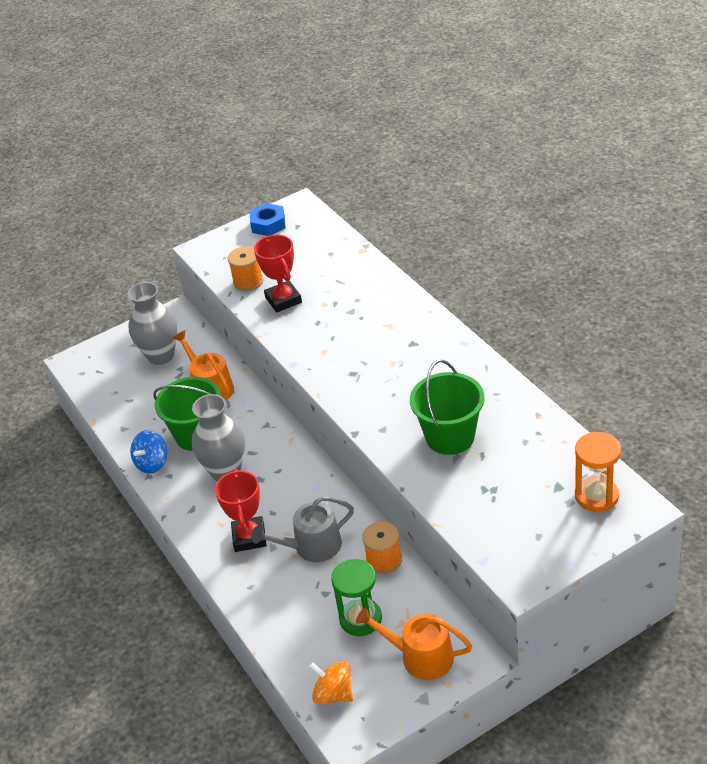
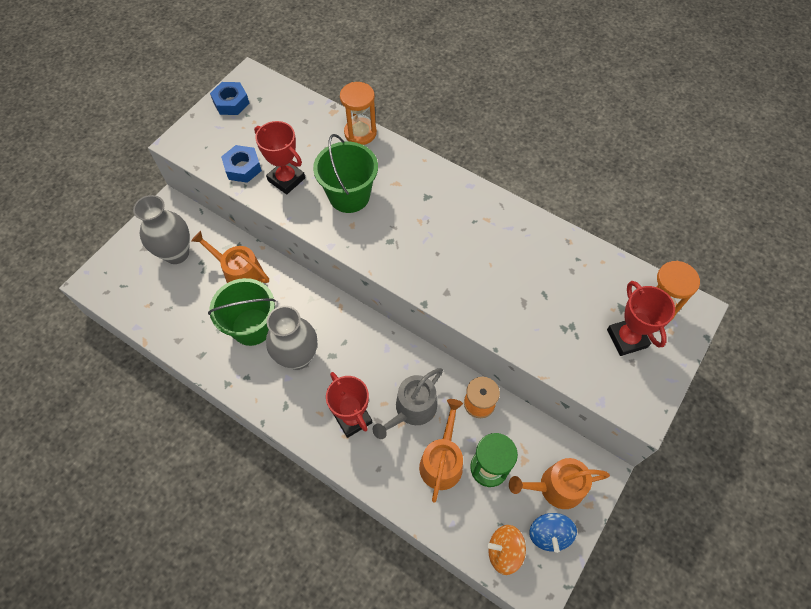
camera: 30 degrees left, 20 degrees up
(152, 463) = (224, 369): blue spinning top -> blue spinning top (549, 534)
(248, 282) = (243, 168): orange spool -> blue nut
(316, 599) = (442, 461): none -> orange watering can
(379, 274) = (360, 133): none -> orange hourglass
(450, 437) = (508, 283): green bucket -> green bucket (349, 196)
(545, 514) = (627, 338): none -> red trophy

